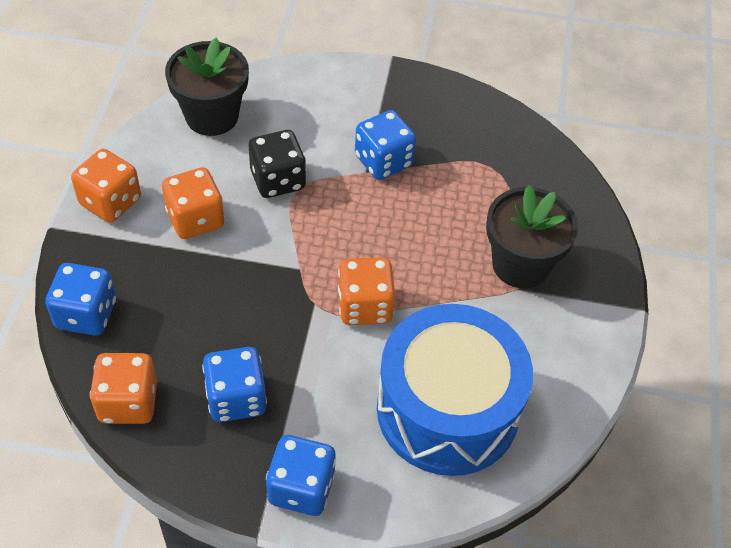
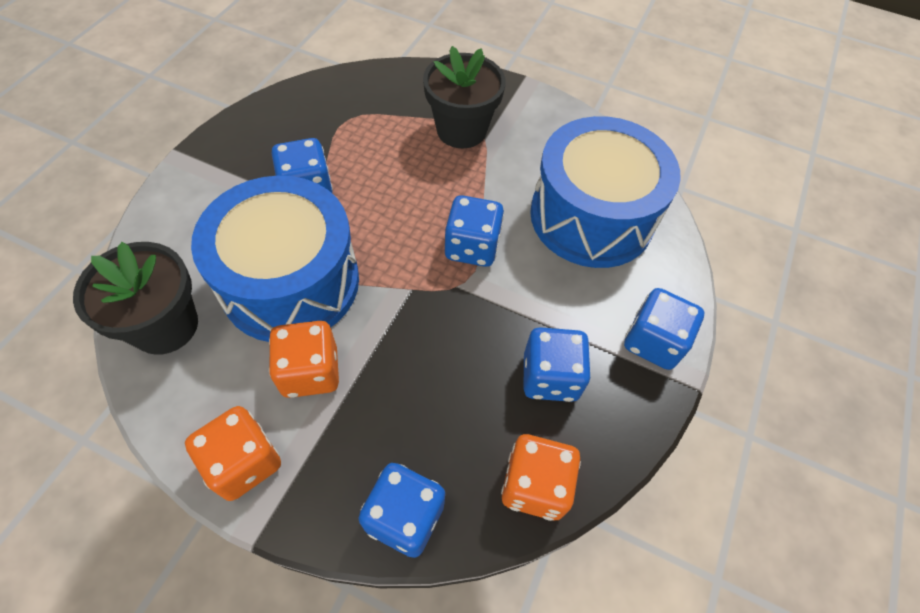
camera: 75 degrees left, 5 degrees up
(278, 180) = (290, 282): black dice -> blue drum
(365, 306) = (472, 247): orange dice -> blue dice

